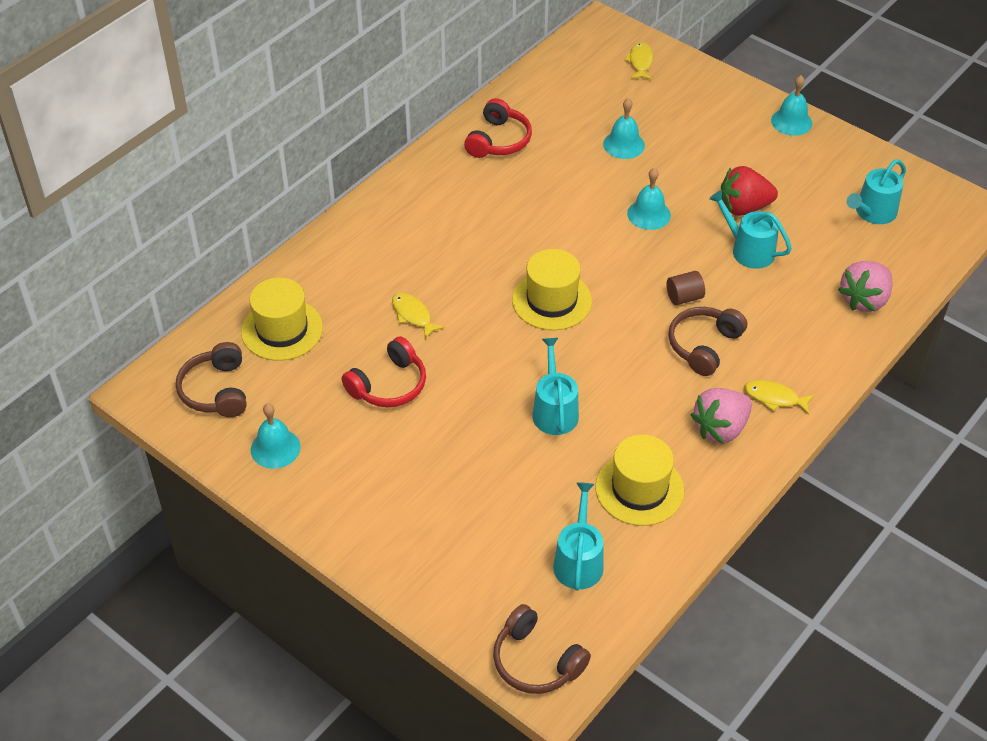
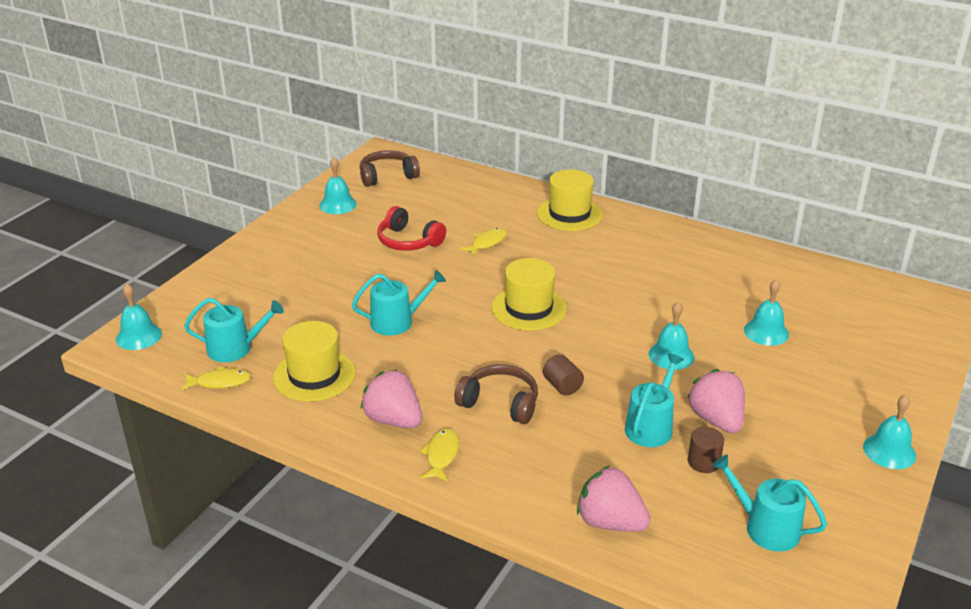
camera: 80 degrees right, 15 degrees down
(282, 330) = (453, 191): yellow hat -> yellow hat (569, 214)
(498, 140) = (724, 260): red headphones -> none
(536, 661) = (138, 336): brown headphones -> turquoise bell
(640, 62) = (907, 333): yellow fish -> yellow fish (220, 382)
(744, 207) = (716, 420): red strawberry -> pink strawberry
(796, 228) = (703, 462): none -> brown cylinder

